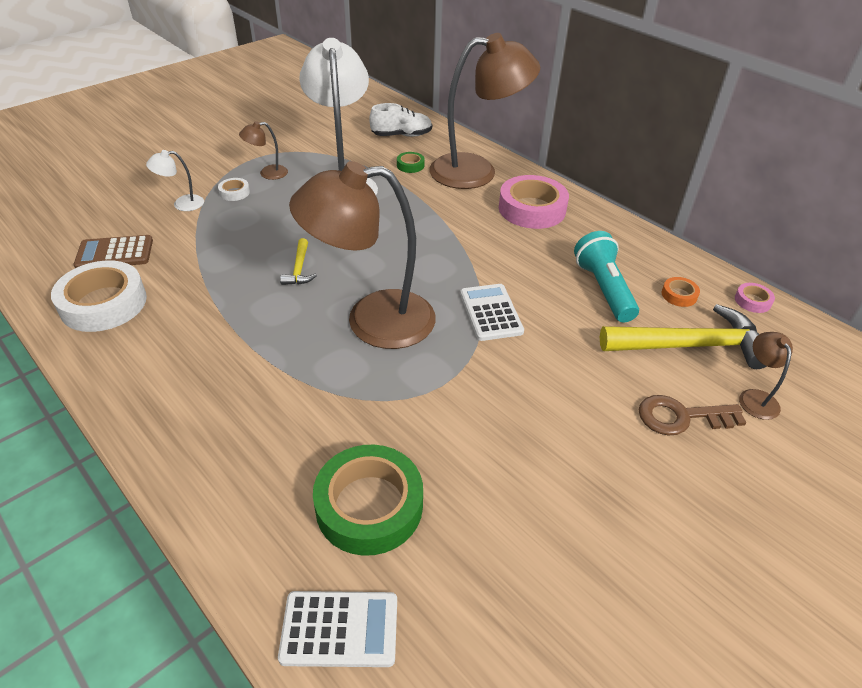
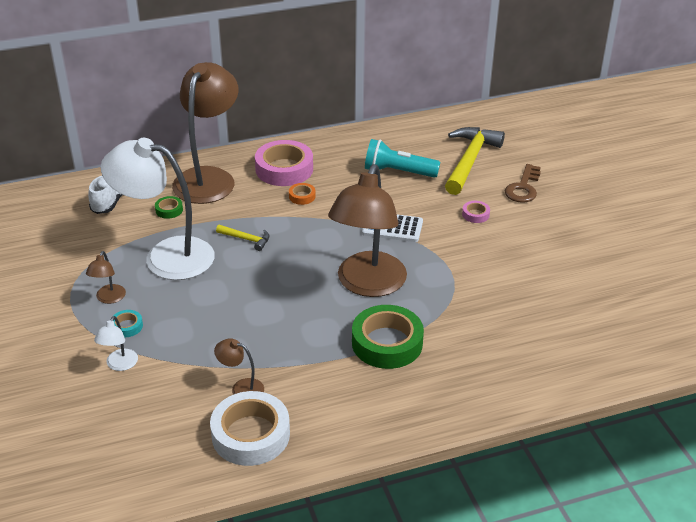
camera: 65 degrees left, 5 degrees down
(115, 253) = (174, 421): brown calculator -> none
(234, 192) = (127, 326): white tape -> turquoise tape
(299, 269) = (279, 308): yellow hammer -> yellow hammer (246, 239)
(340, 629) = (612, 358): white calculator -> none
(369, 505) = (535, 327): green tape -> green tape (387, 343)
(679, 295) = (422, 145): orange tape -> orange tape (302, 196)
(752, 301) = (445, 121): pink tape -> pink tape (475, 214)
(755, 397) = (521, 157): brown lamp -> brown lamp (241, 388)

